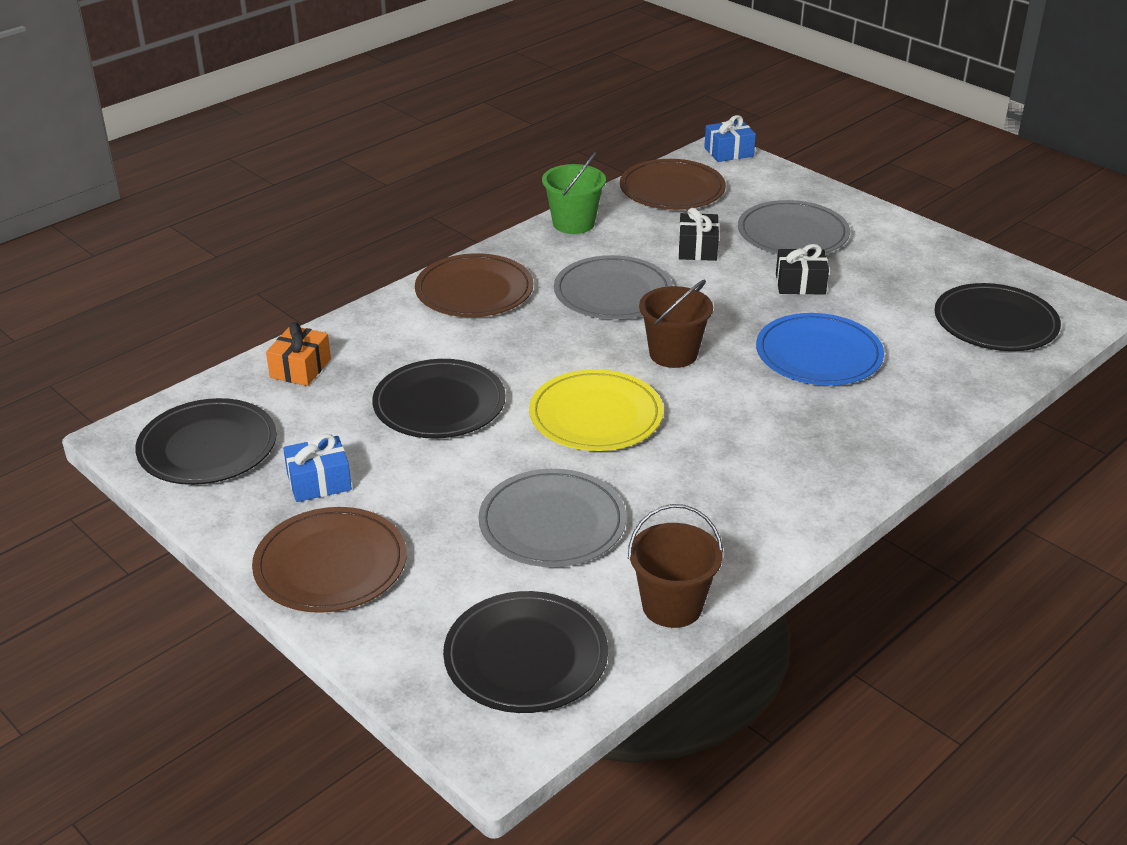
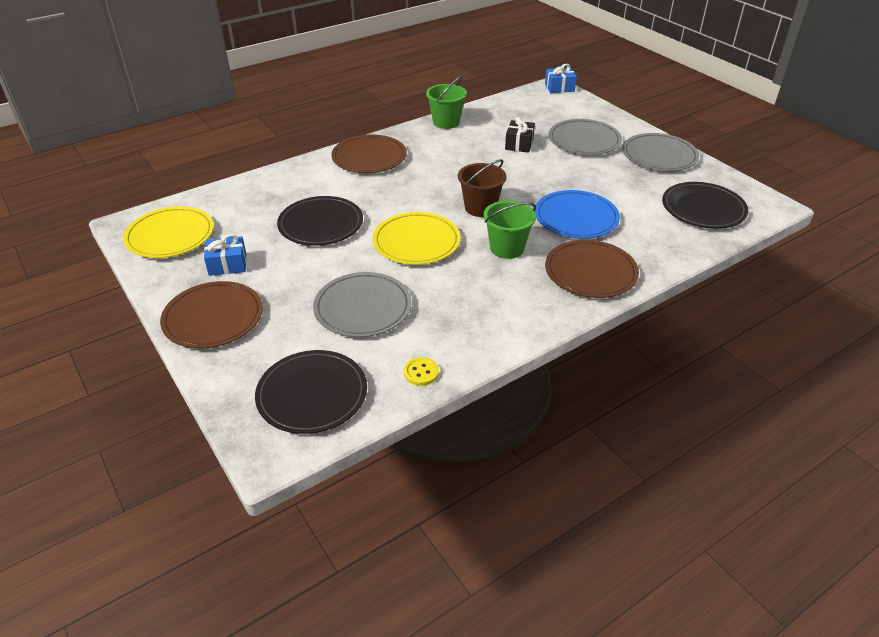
camera: 10 degrees right, 5 degrees up
(207, 447) = (170, 236): black plate -> yellow plate
(300, 368) = (245, 194): orange gift -> none
(613, 293) = (455, 166): grey plate -> grey plate (659, 155)
(672, 189) = (515, 107): brown plate -> brown plate (590, 272)
(672, 606) = (421, 372): brown bucket -> yellow button
(733, 411) = (507, 248): none -> green bucket
(800, 284) = (578, 172): black gift -> none

